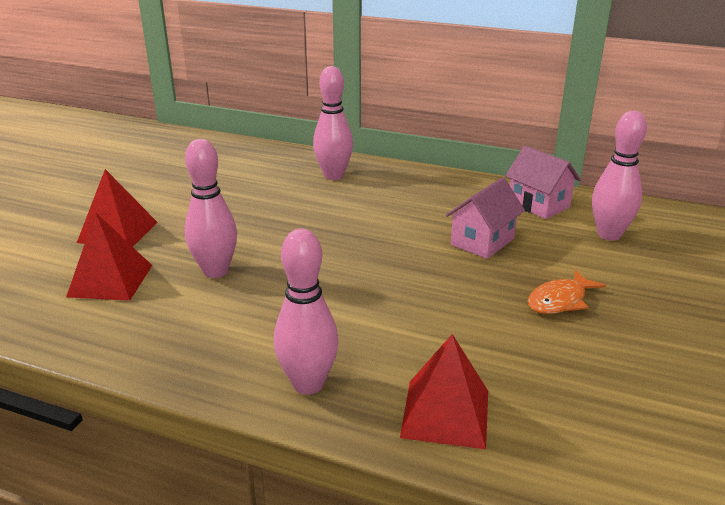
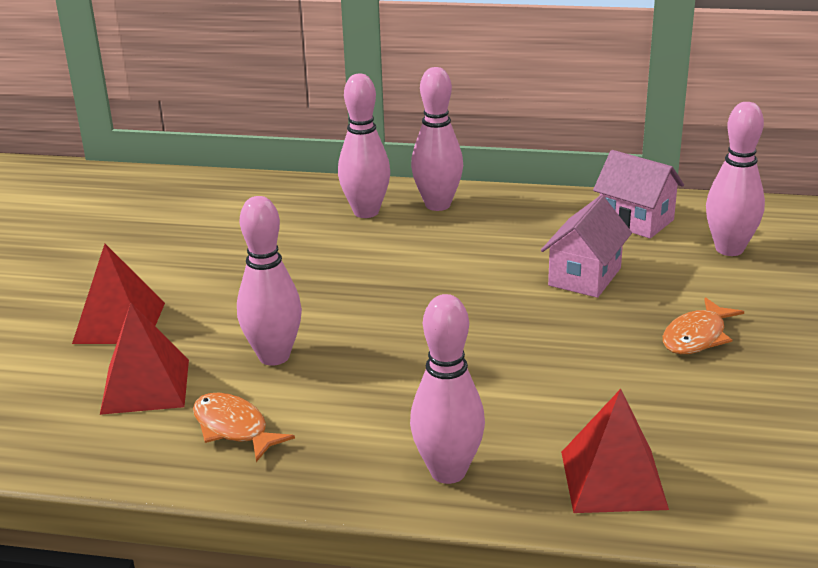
camera: 10 degrees left, 0 degrees up
(157, 322) = (234, 428): none -> orange fish
(389, 176) = (437, 205): none -> pink bowling pin

